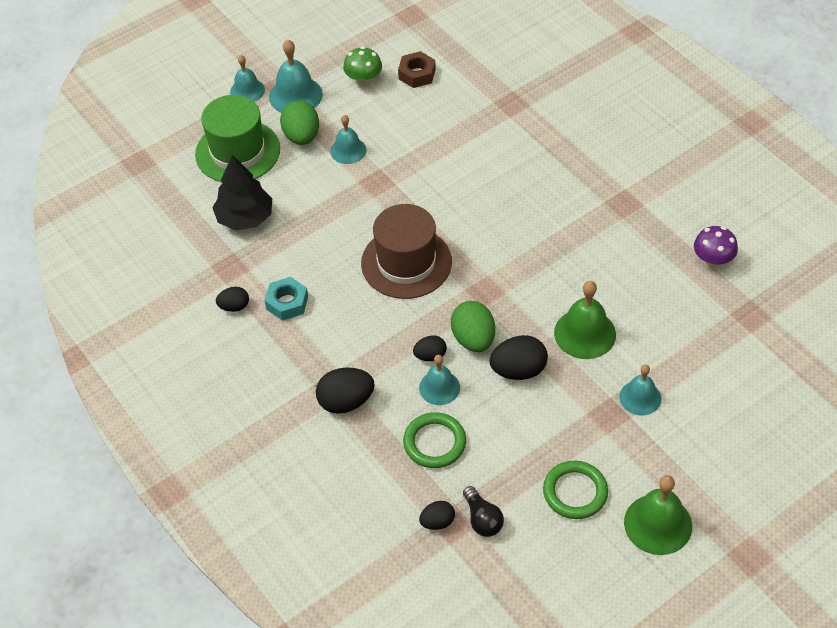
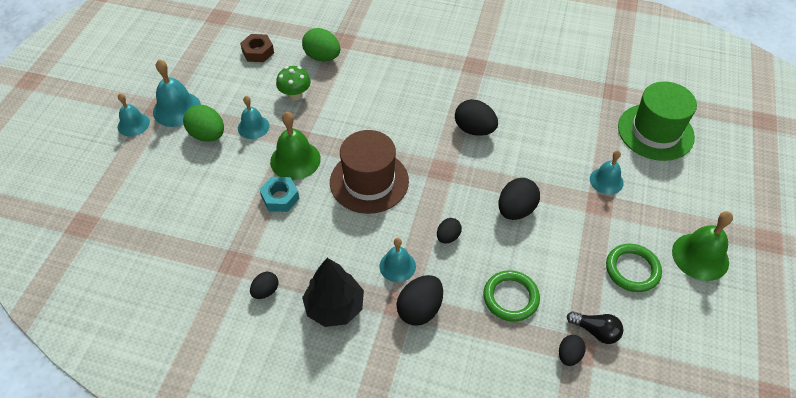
camera: 40 degrees left, 0 degrees up
(237, 151) = (164, 172): green hat -> green hat (655, 132)
(245, 218) = (214, 218): black tree -> black tree (334, 307)
(287, 303) = (306, 262): turquoise nut -> turquoise nut (280, 197)
(364, 81) = (222, 74): green mushroom -> green mushroom (295, 95)
(439, 387) = (476, 255): turquoise bell -> turquoise bell (397, 266)
(473, 339) = (466, 207): green egg -> green egg (322, 57)
(556, 270) = (474, 129): none -> black egg
(585, 333) = (532, 160): green bell -> green bell (295, 160)
(712, 261) = (561, 72): purple mushroom -> none

